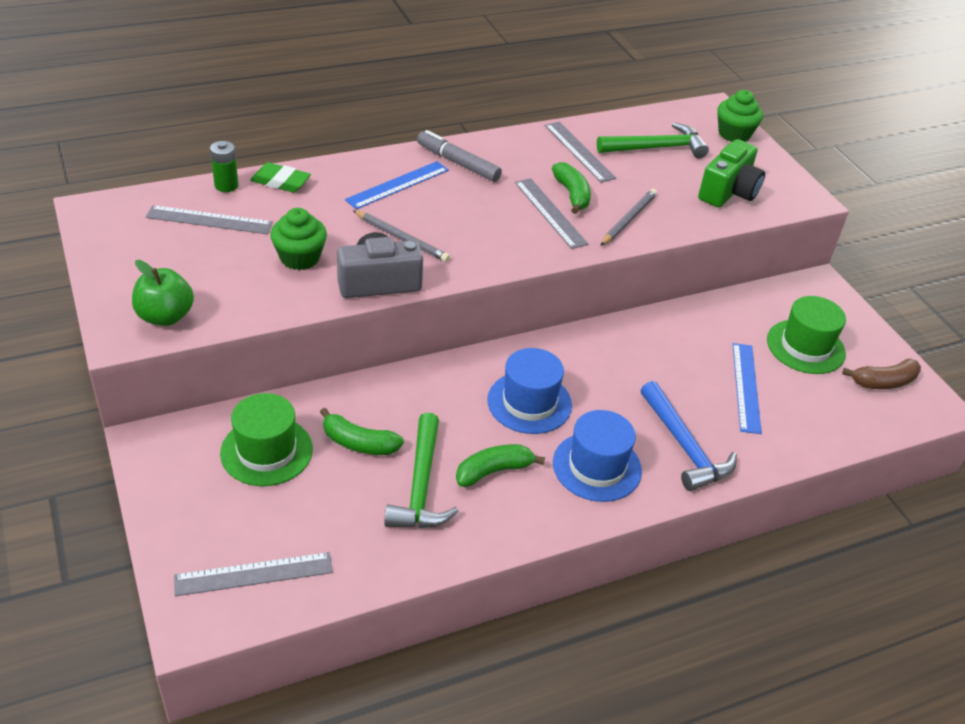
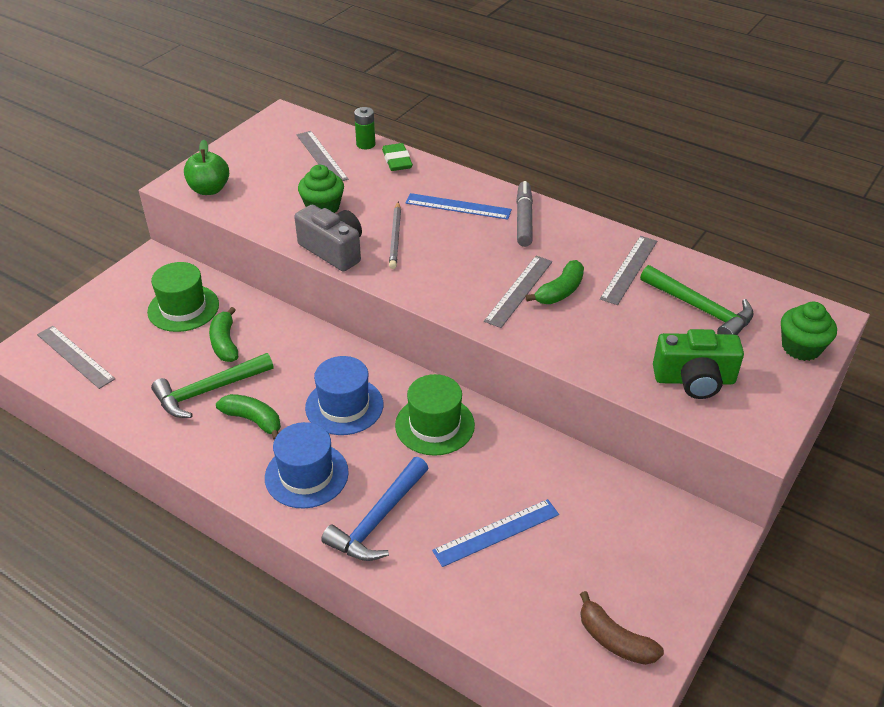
camera: 60 degrees right, 0 degrees up
(628, 220) = (565, 336): grey pencil -> none
(805, 347) = (602, 556): green hat -> green hat (434, 425)

